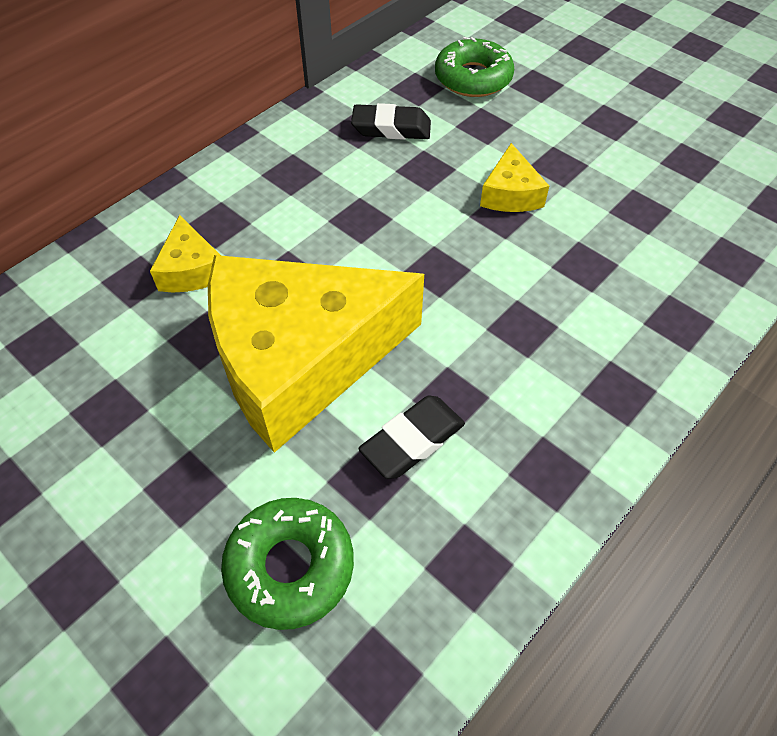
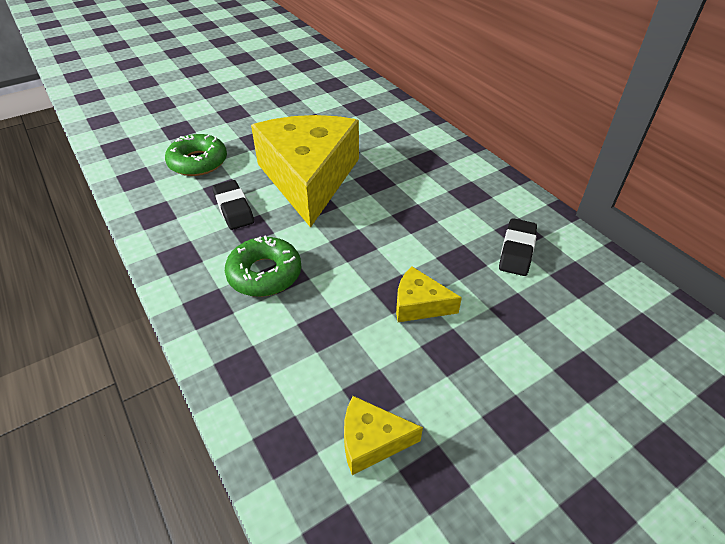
camera: 105 degrees right, 10 degrees down
(191, 270) = (392, 148): yellow cheese -> yellow cheese (371, 441)
(473, 78) = (594, 322): green donut -> green donut (264, 274)

